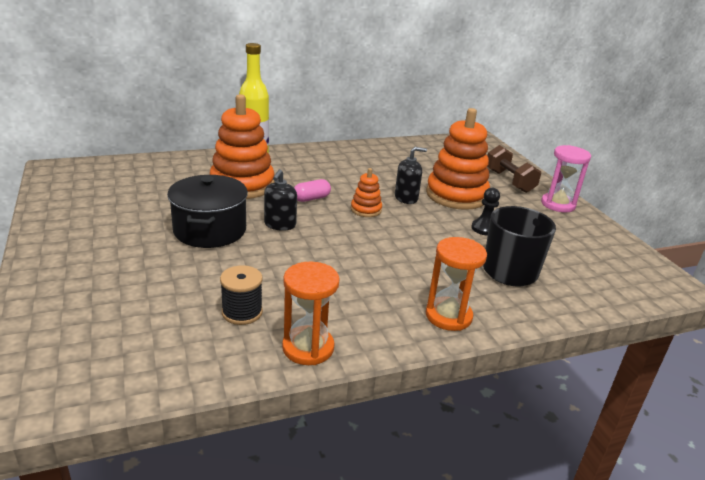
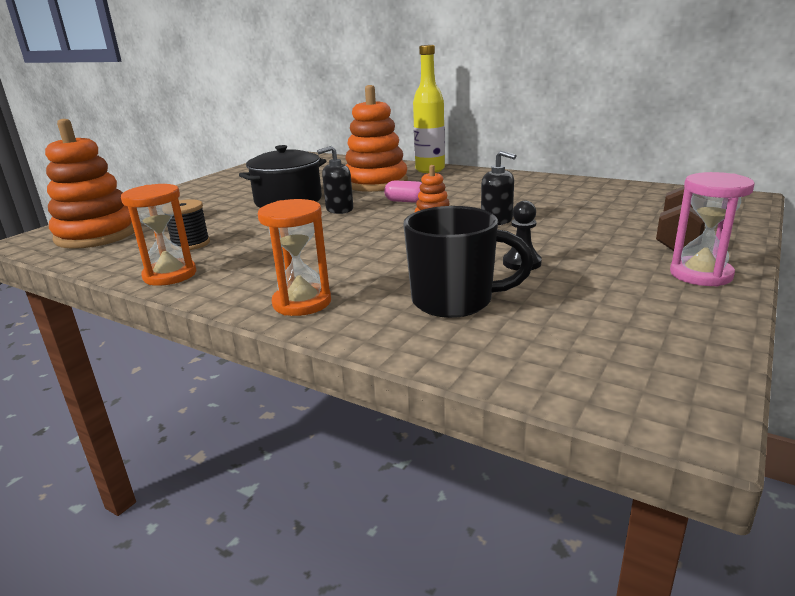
camera: 55 degrees right, 5 degrees down
(456, 195) = (563, 232): orange stacking toy -> orange stacking toy (97, 235)

